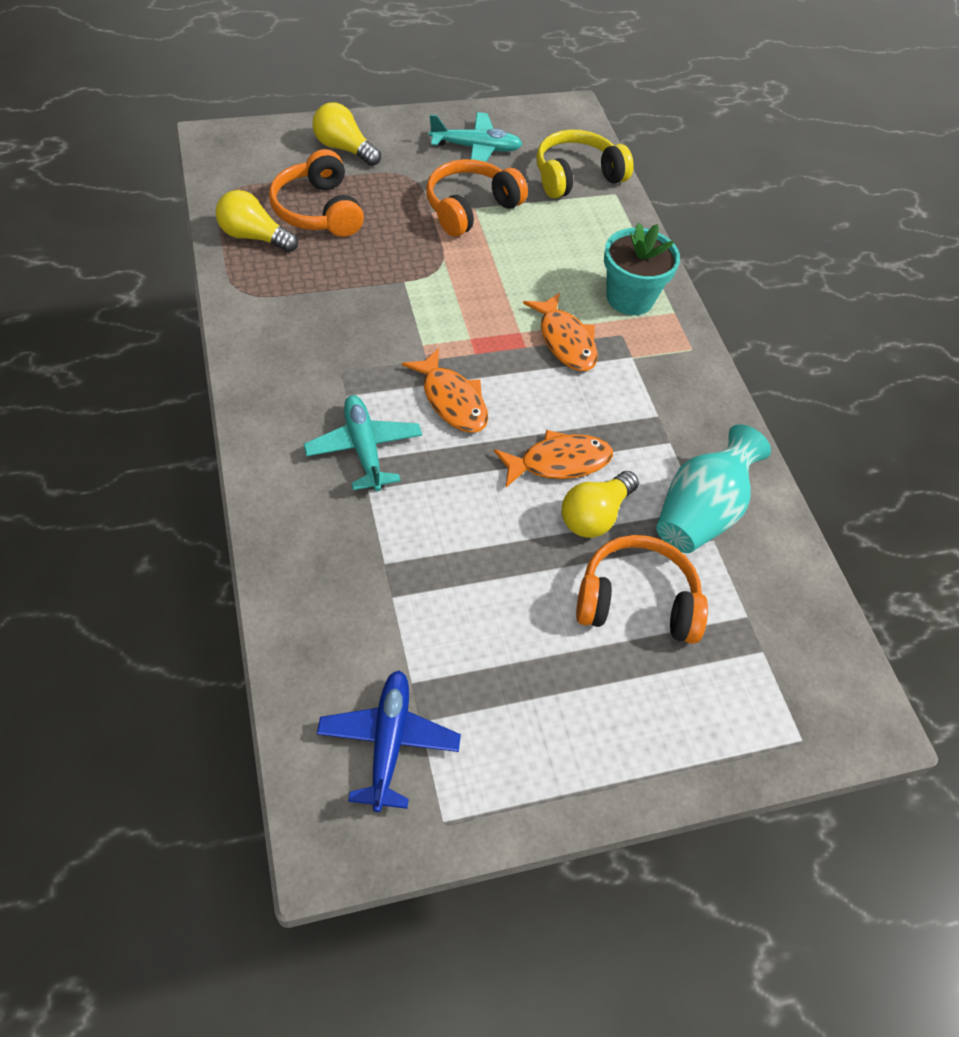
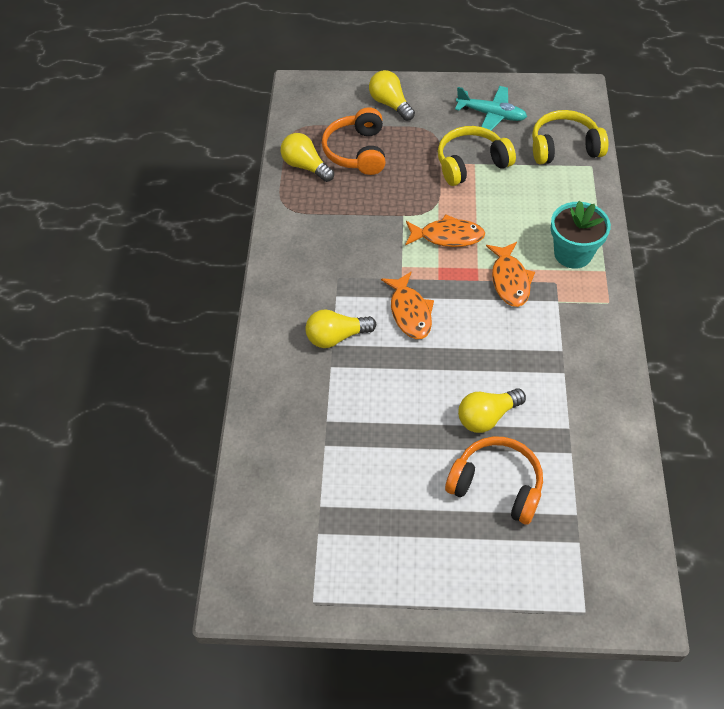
camera: 25 degrees right, 0 degrees up
(364, 449) = (336, 337): turquoise plane -> yellow light bulb
(388, 742) = (293, 541): blue plane -> none
(470, 208) = (471, 163): orange headphones -> yellow headphones
(559, 462) = (473, 372): orange fish -> orange fish (447, 236)
(700, 513) = (568, 431): turquoise vase -> none

